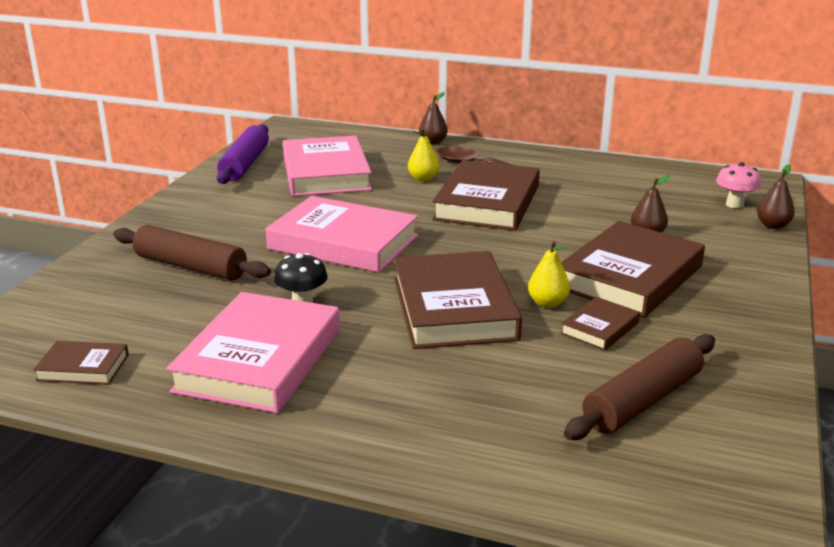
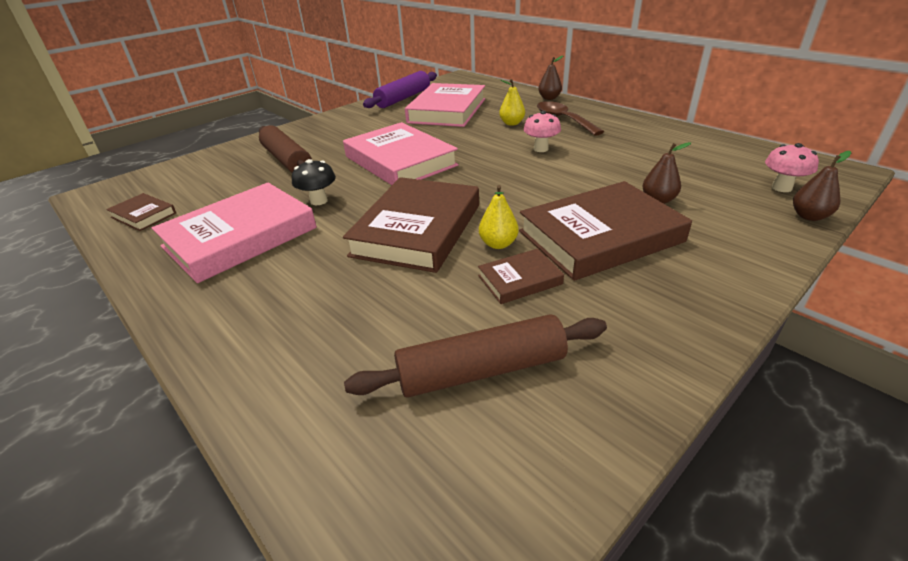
camera: 30 degrees right, 10 degrees up
(487, 203) = (540, 149): brown book -> pink mushroom

